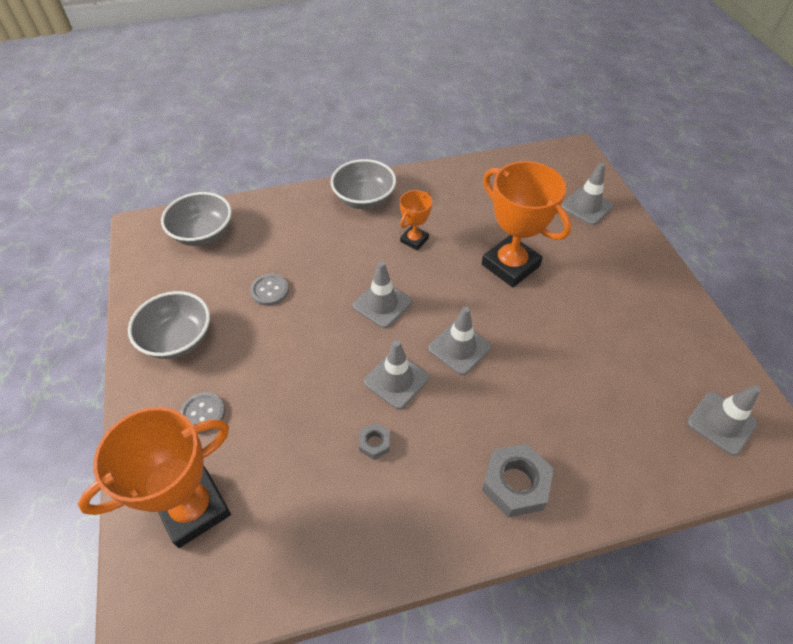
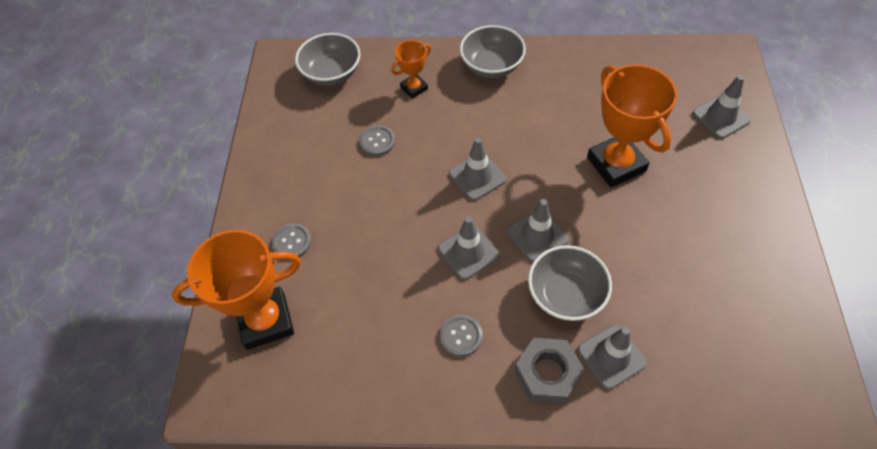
camera: 20 degrees right, 5 degrees up
(178, 339) = (287, 170): grey bowl -> grey bowl (565, 295)
(374, 443) = (431, 305): grey nut -> none
(414, 240) = (528, 118): orange trophy -> orange trophy (414, 88)
(415, 468) = (461, 336): none -> grey button
(721, 423) = (775, 371): grey traffic cone -> grey traffic cone (611, 356)

